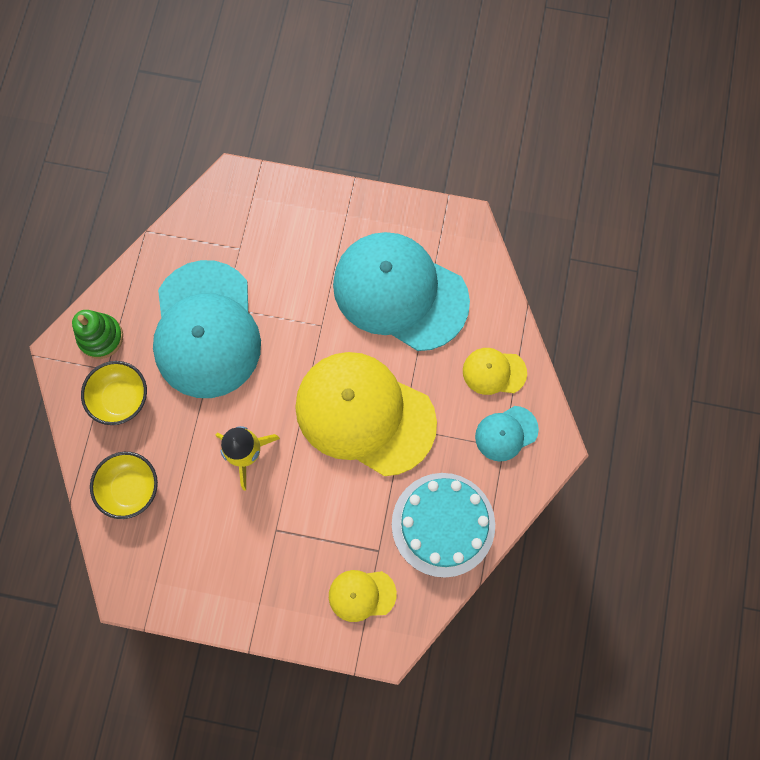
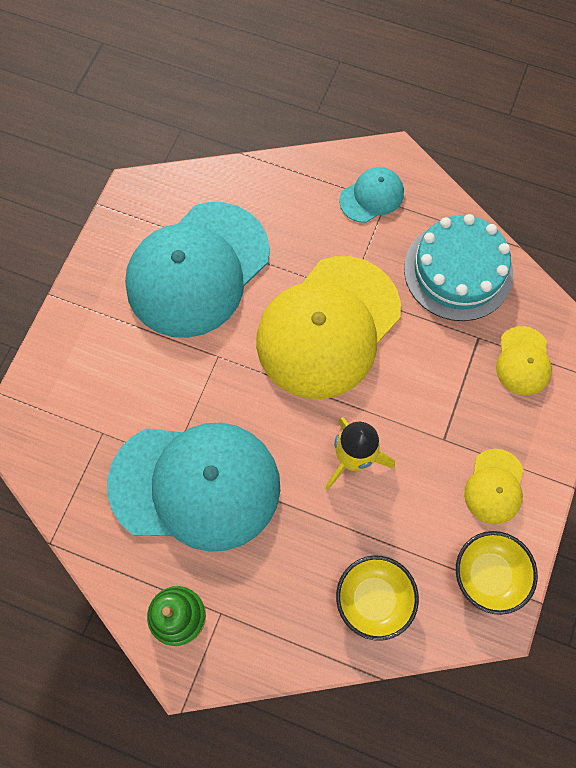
camera: 80 degrees left, 5 degrees down
(121, 398) = (261, 599): yellow bowl -> yellow bowl (489, 575)
(494, 372) = (305, 195): yellow cap -> yellow cap (494, 486)
(506, 433) = (372, 196): turquoise cap -> turquoise cap turned 105 degrees counterclockwise

